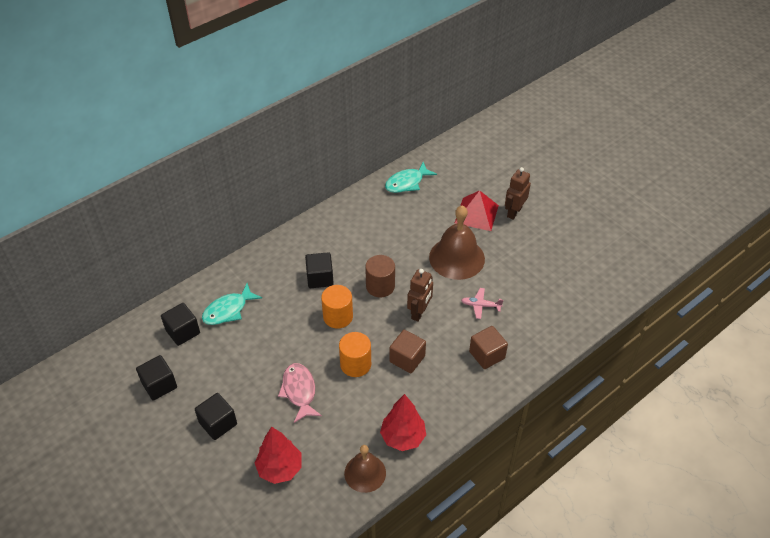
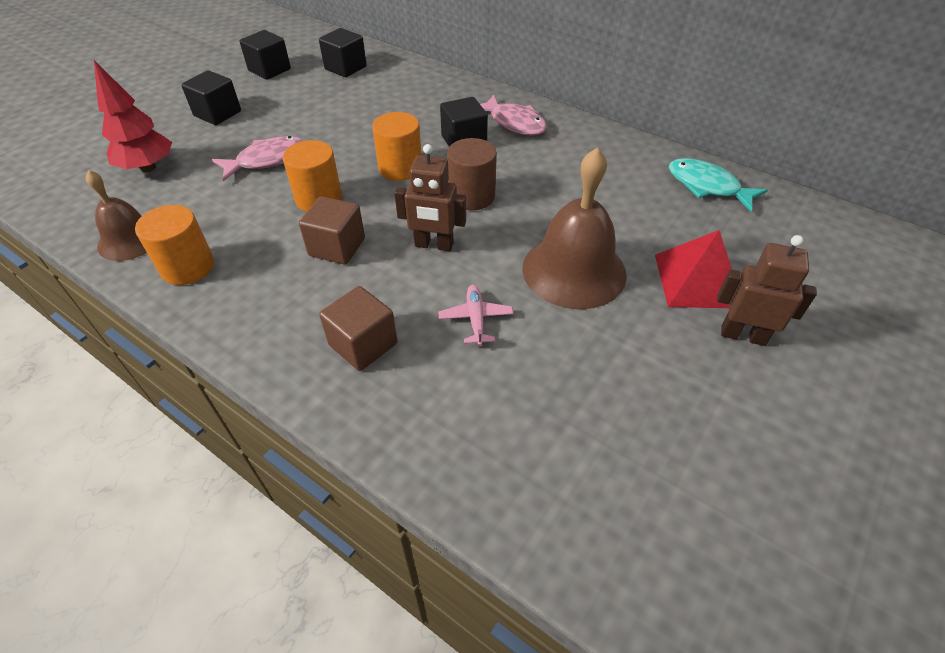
camera: 75 degrees right, 0 degrees up
(228, 310) = (385, 88): turquoise fish -> none
(309, 247) = (514, 123): none -> pink fish
(403, 437) = (188, 267): red tree -> orange cylinder

